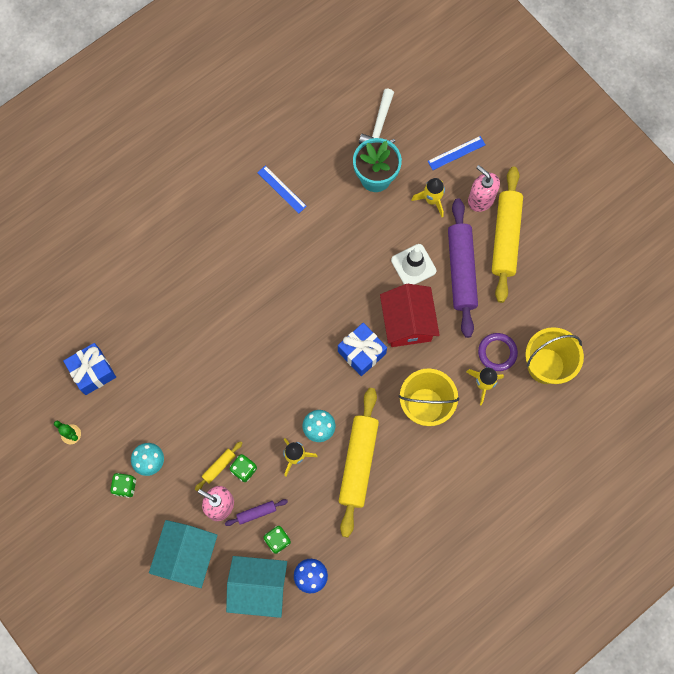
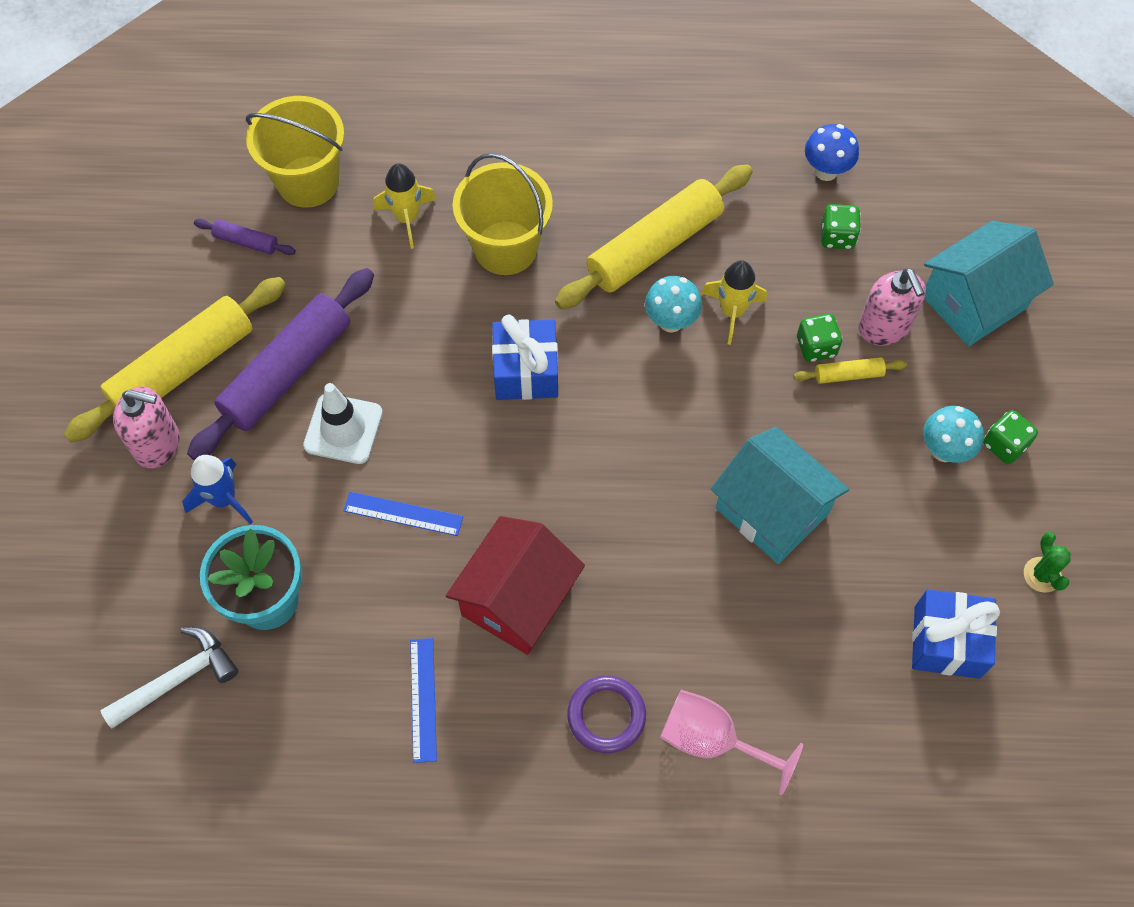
camera: 140 degrees left, 10 degrees down
(159, 259) = (712, 740): none -> pink goblet
(256, 513) = (840, 285): purple rolling pin -> purple rolling pin (246, 242)
(259, 587) = (903, 204): turquoise house -> turquoise house (772, 511)
(407, 323) = (427, 362): red house -> red house (517, 600)
(431, 200) = (223, 499): yellow rocket -> blue rocket
(456, 153) = (116, 539): blue ruler -> blue ruler (403, 514)
(480, 199) = (158, 444): pink soap dispenser -> pink soap dispenser turned 75 degrees counterclockwise
(497, 352) = (350, 240): purple ring -> purple ring (606, 715)

